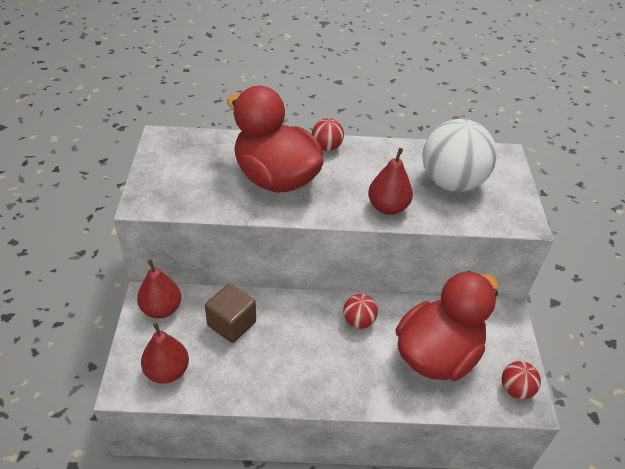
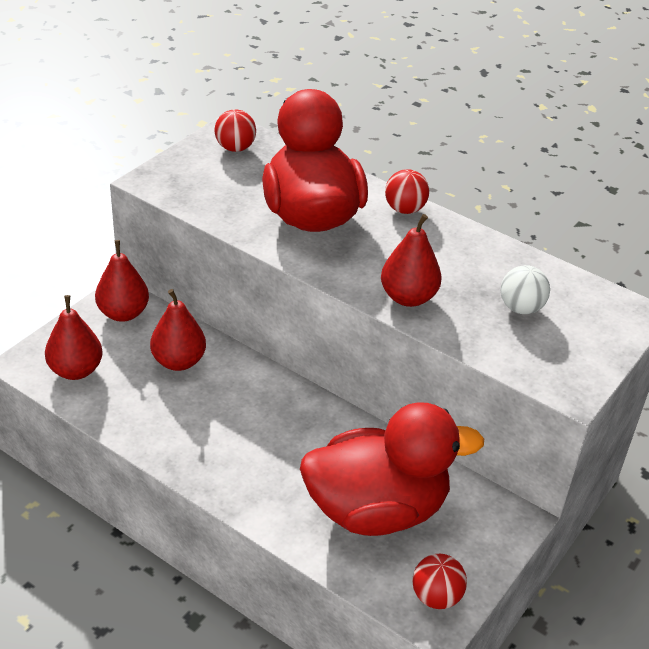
camera: 35 degrees right, 5 degrees down
(231, 323) = (178, 361): brown cube -> red pear
(358, 321) = (318, 429): red ball -> red ball (235, 148)
(451, 182) = (521, 308): white ball -> white ball, size x0.48

